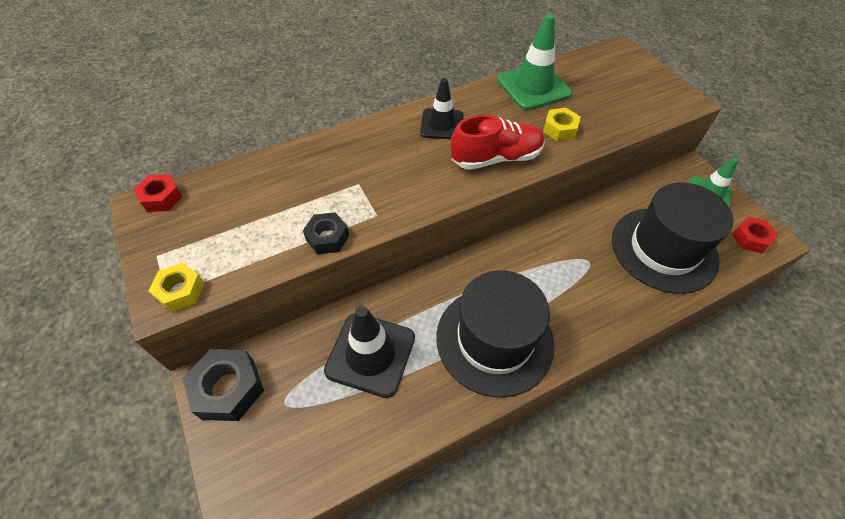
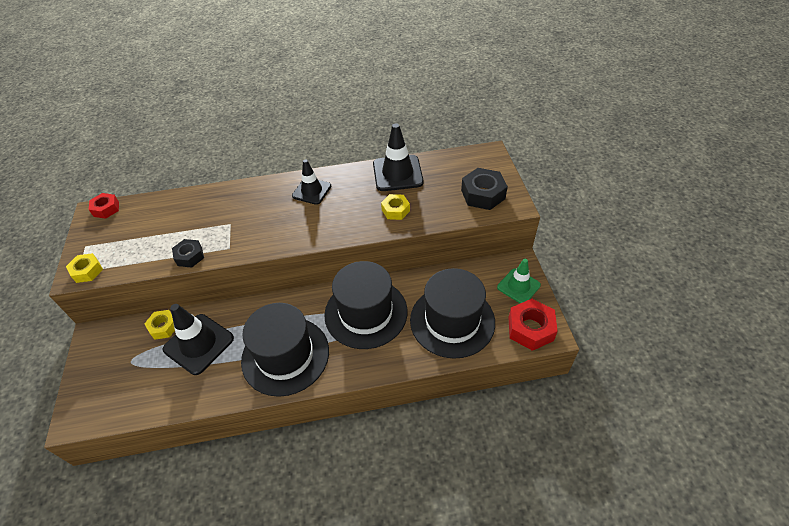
camera: 20 degrees right, 5 degrees down
(228, 388) = (102, 343): black nut -> black nut (483, 194)
(308, 344) = (163, 327): none -> yellow nut
(496, 158) = (334, 223): red shoe -> none
(533, 87) = (397, 173): green traffic cone -> black traffic cone
(561, 263) = (366, 313): none -> black hat
(750, 238) = (530, 329): red nut -> red nut, size x1.60

